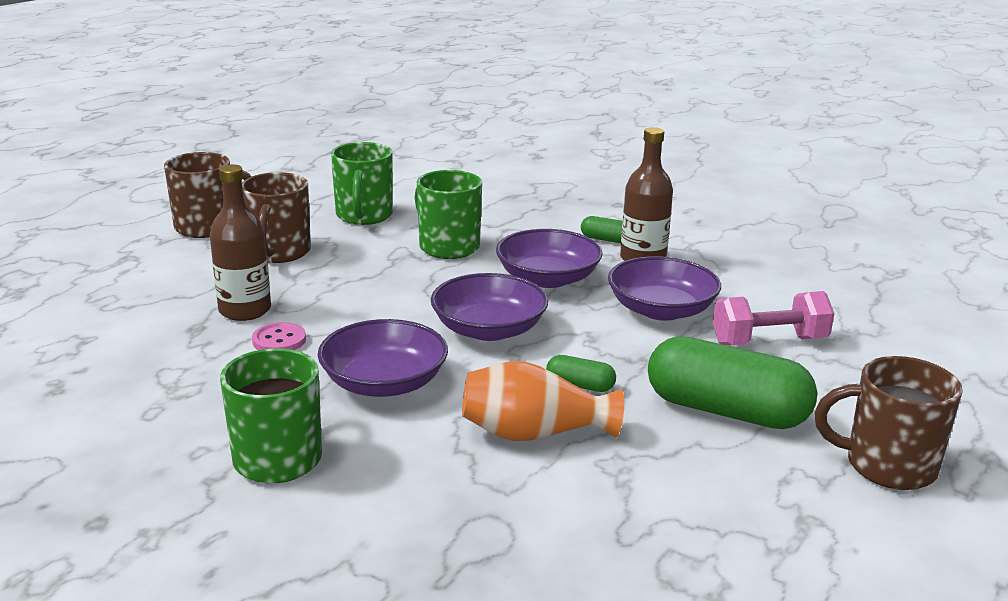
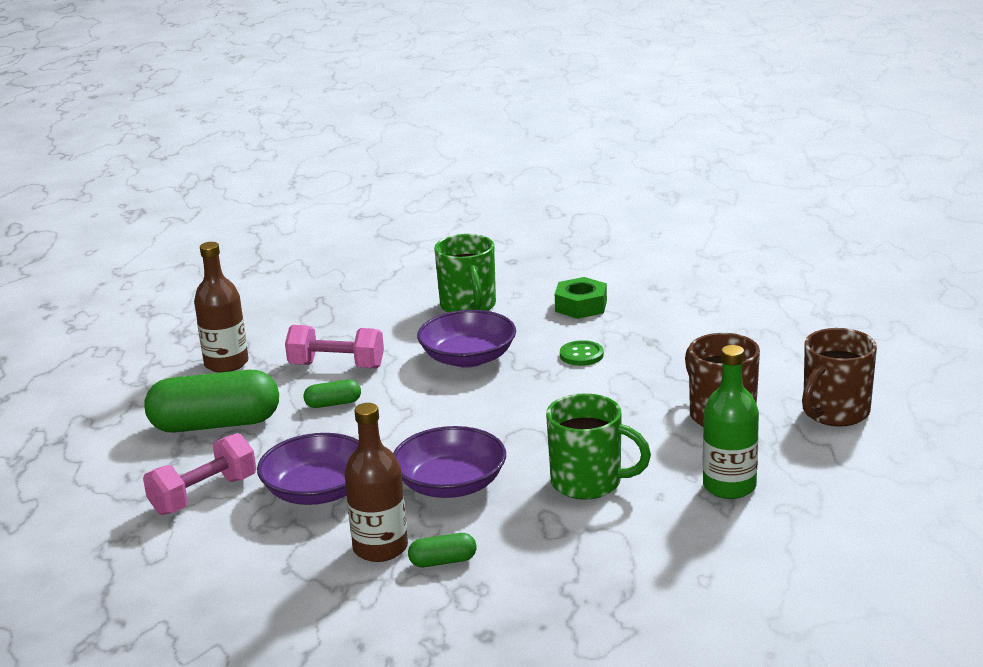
camera: 150 degrees right, 0 degrees up
(170, 398) = (581, 306): none -> green nut
(245, 310) = (645, 363): brown bottle -> brown bottle (226, 363)
(279, 340) = (581, 355): pink button -> green button
(364, 216) = (729, 486): green mug -> green bottle
(489, 329) = (445, 418): purple bowl -> none
(534, 433) = (336, 366): orange vase -> pink dumbbell
(887, 466) = (90, 428): brown mug -> none

